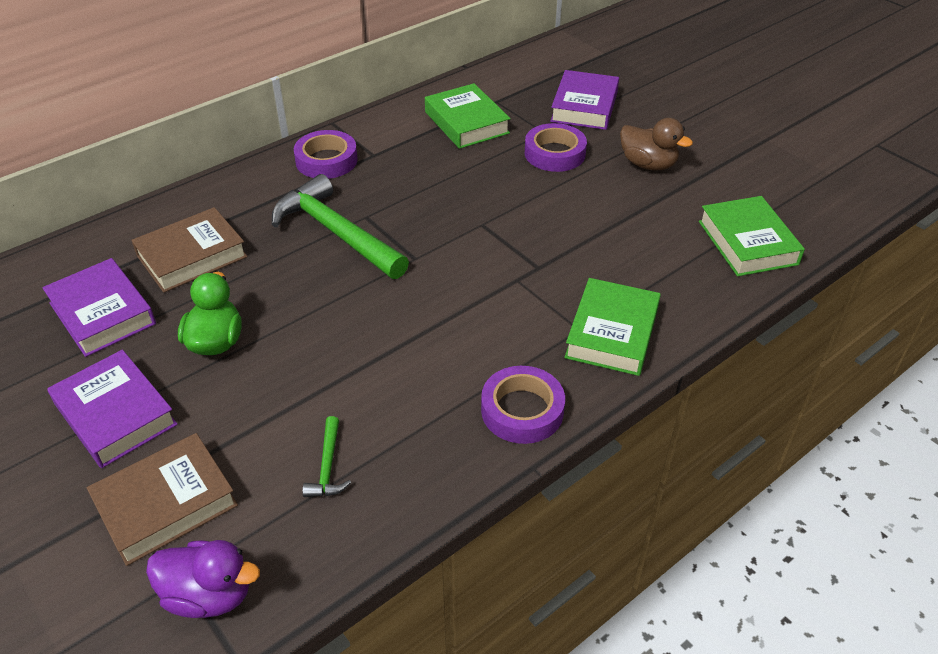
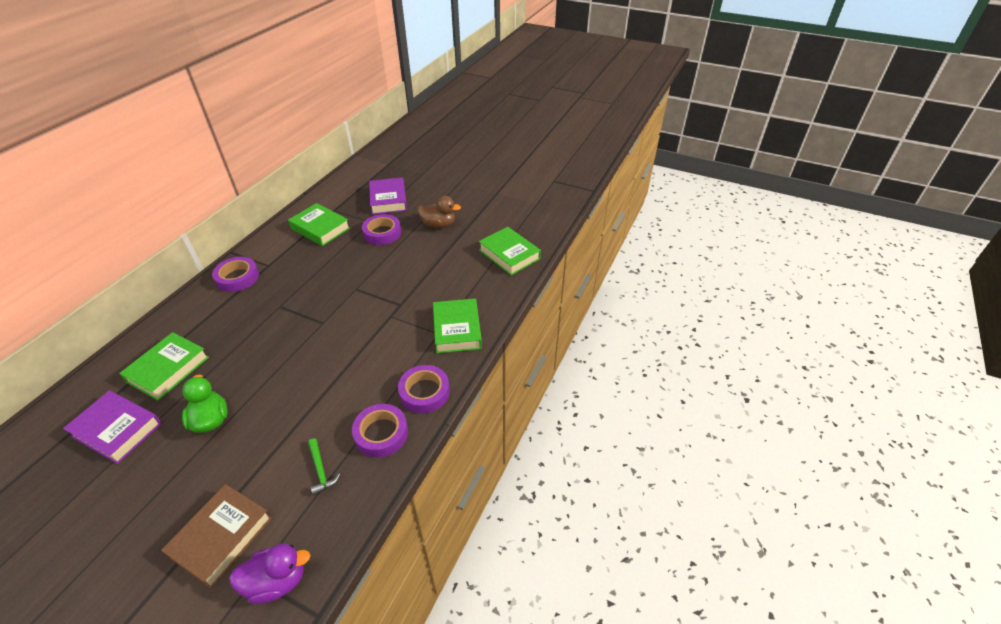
camera: 25 degrees left, 0 degrees up
(115, 414) = (158, 494): purple book -> none
(192, 256) = (168, 369): brown book -> green book
(336, 233) = (264, 322): green hammer -> none
(433, 447) = (381, 433): none -> purple tape

